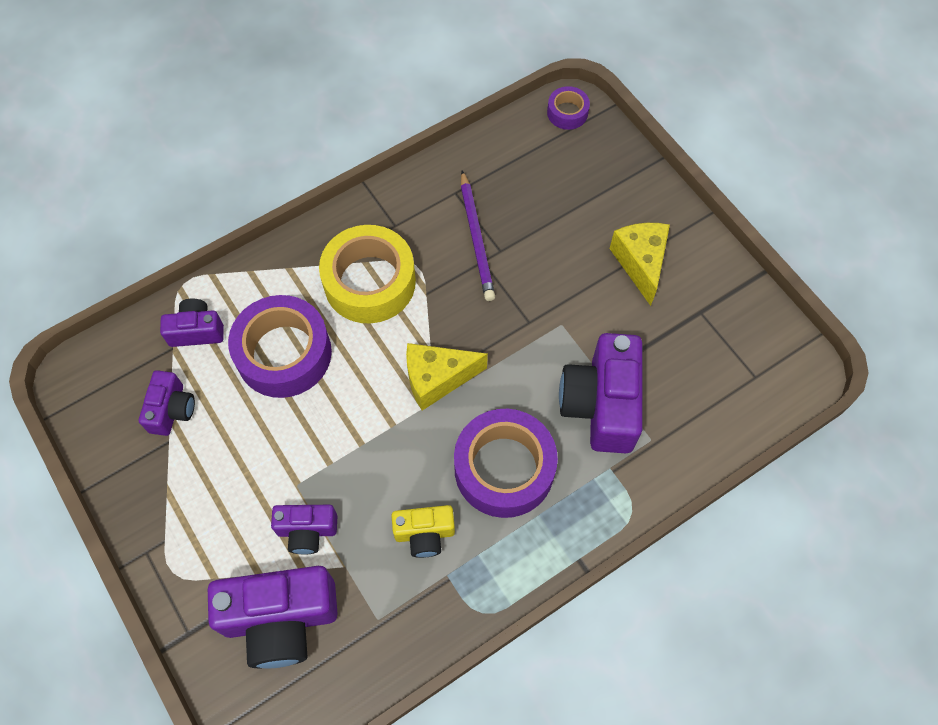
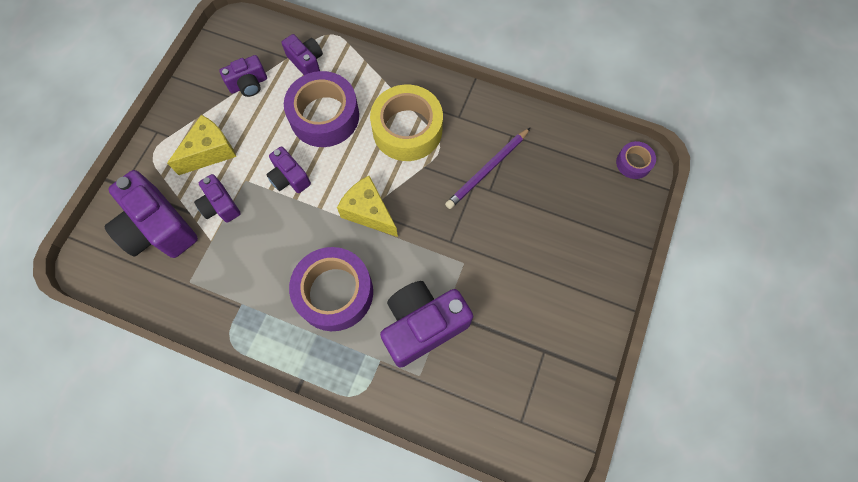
camera: 55 degrees right, 5 degrees up
(331, 435) = (289, 178): none -> purple camera
(424, 534) = (260, 273): yellow camera -> none
(640, 263) = (551, 285): yellow cheese -> yellow cheese (210, 152)

